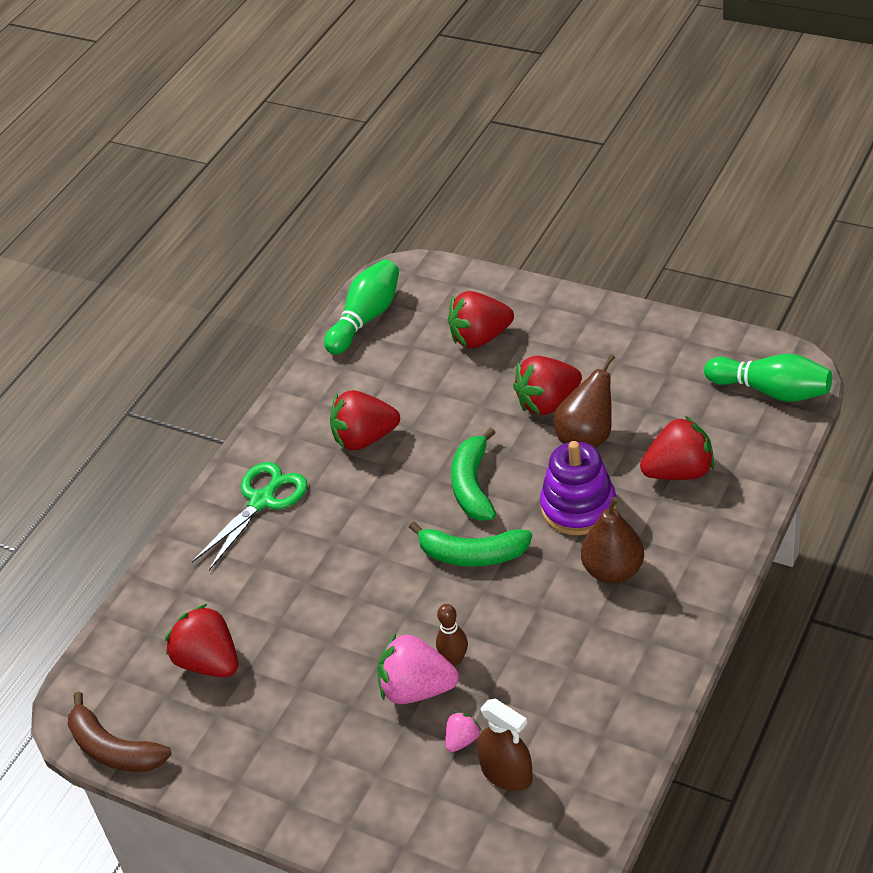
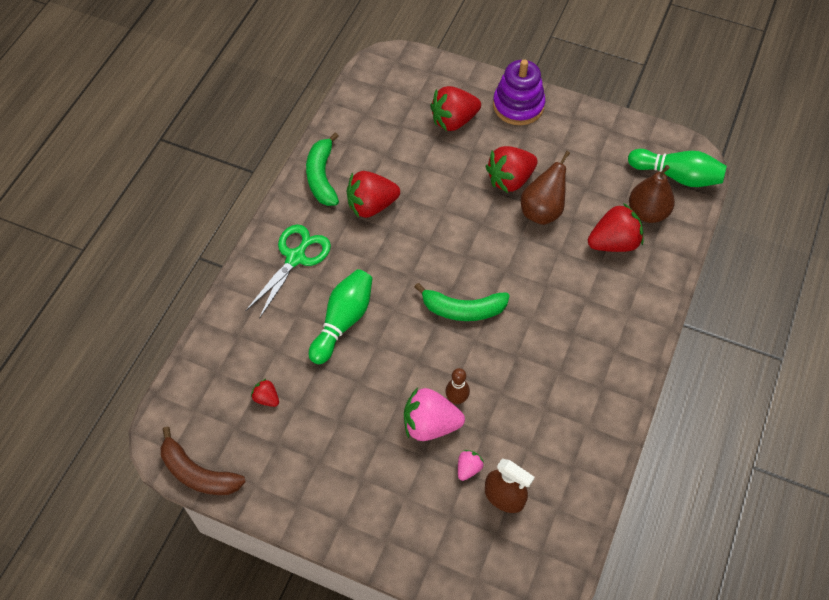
camera: 10 degrees left, 15 degrees up
(209, 662) = (266, 398): red strawberry -> red strawberry, size x0.49
(366, 318) = (363, 99): green bowling pin -> green bowling pin (343, 321)
(473, 485) = (459, 249): green banana -> green banana (322, 177)
(578, 507) = (540, 271): purple stacking toy -> purple stacking toy (518, 105)
(613, 571) = (570, 326): brown pear -> brown pear (647, 212)

